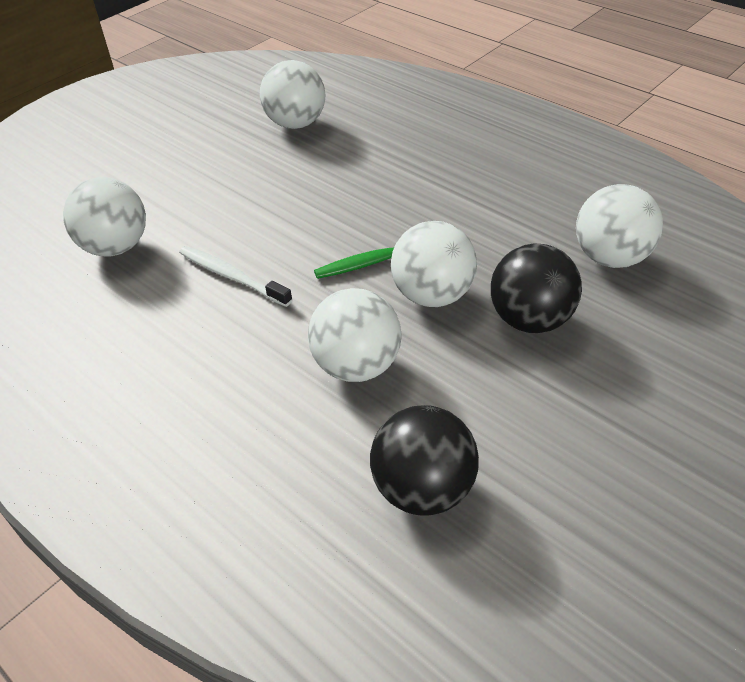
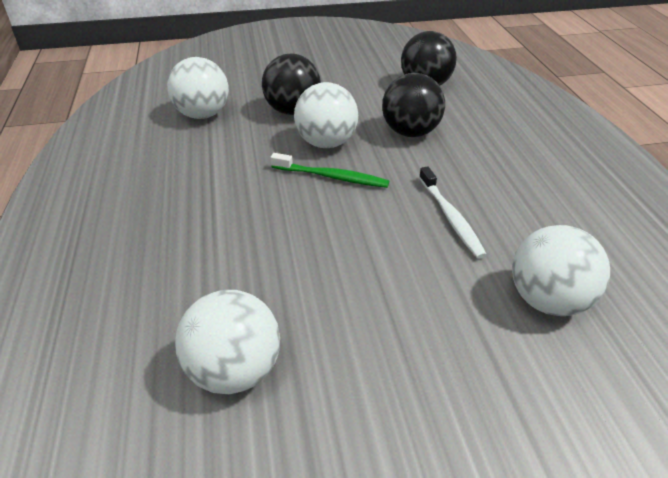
camera: 145 degrees left, 5 degrees down
(357, 366) = (410, 132): white ball -> black ball

